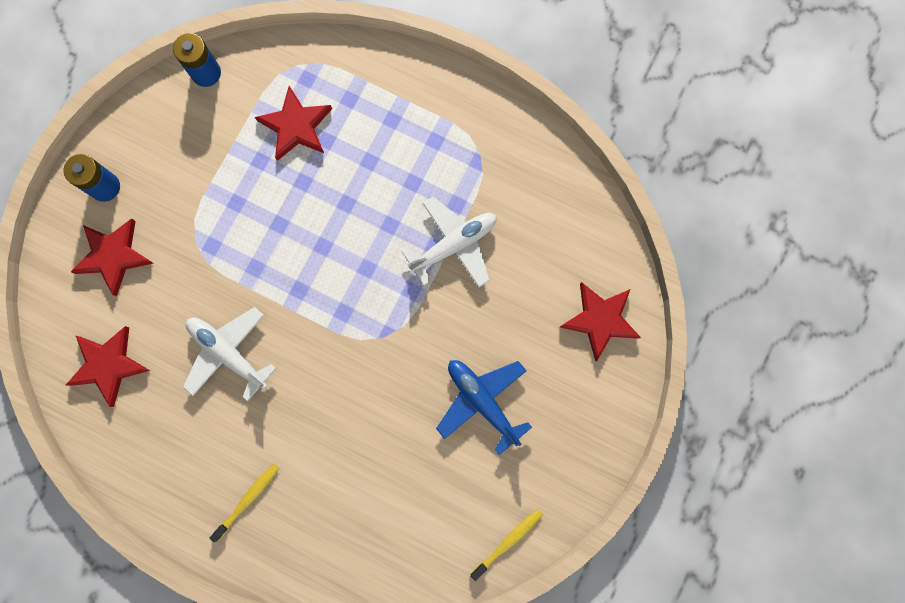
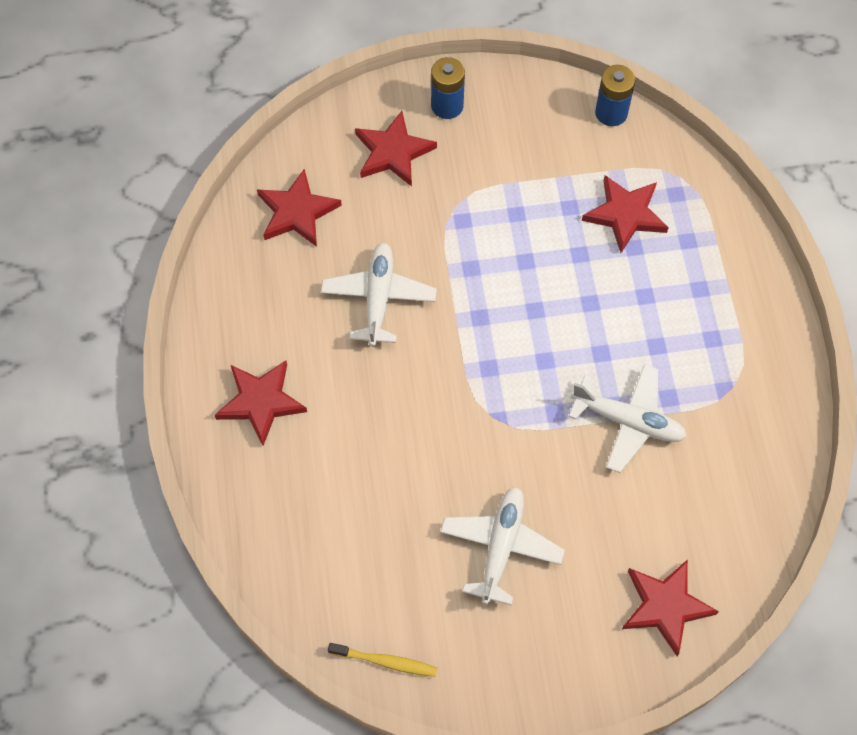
camera: 55 degrees right, 15 degrees down
(248, 500) = (261, 402): yellow toothbrush -> red star
(482, 401) = (501, 547): blue plane -> white plane

